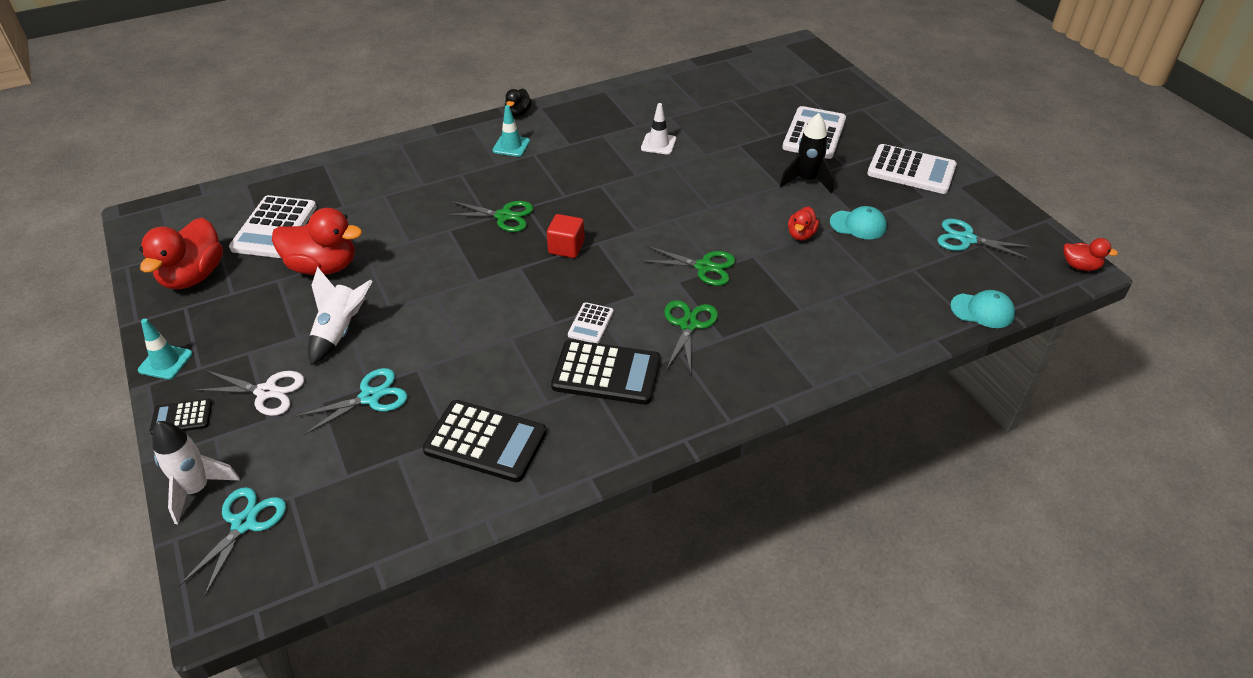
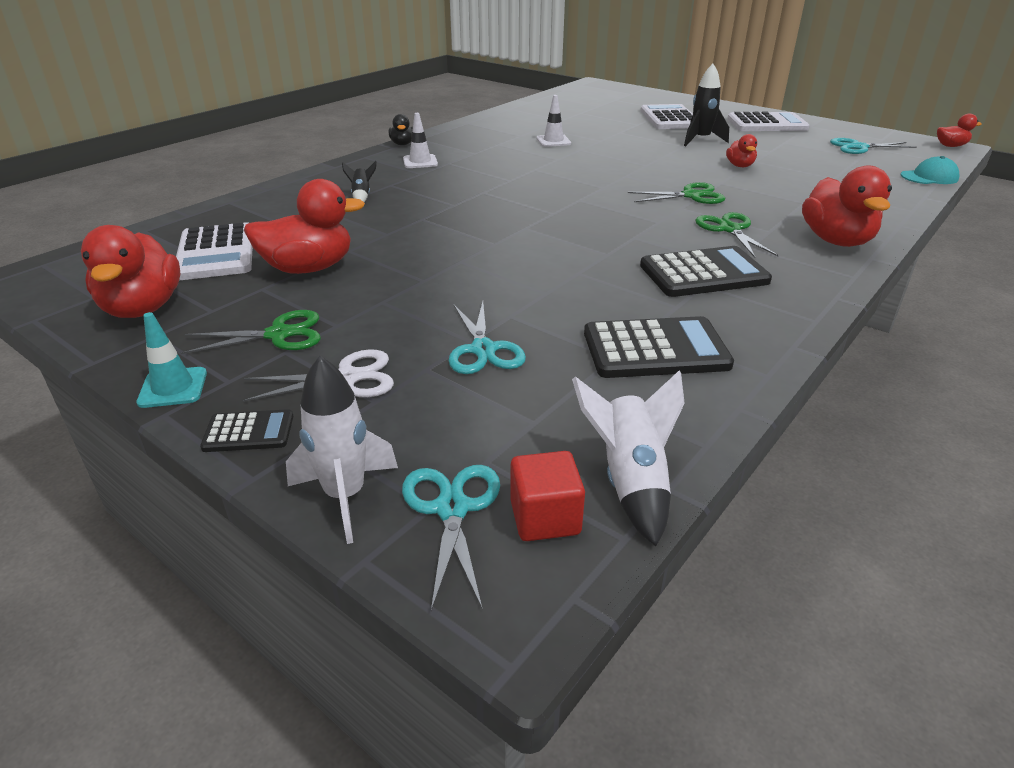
camera: 25 degrees left, 10 degrees down
(182, 417) = (249, 432): black calculator -> black calculator turned 150 degrees counterclockwise
(340, 332) = (385, 310): white rocket -> white rocket (630, 481)
(370, 397) = (483, 350): turquoise scissors -> turquoise scissors turned 135 degrees clockwise
(426, 184) = (361, 196): none -> black rocket
(504, 216) = (468, 201): green scissors -> green scissors (279, 334)
(511, 146) = (420, 162): turquoise traffic cone -> white traffic cone
(566, 247) = (554, 208): red cube -> red cube (545, 517)
(590, 323) = (643, 247): white calculator -> none
(768, 371) = (836, 240): none -> red duck
(858, 225) = (773, 154): turquoise cap -> none

